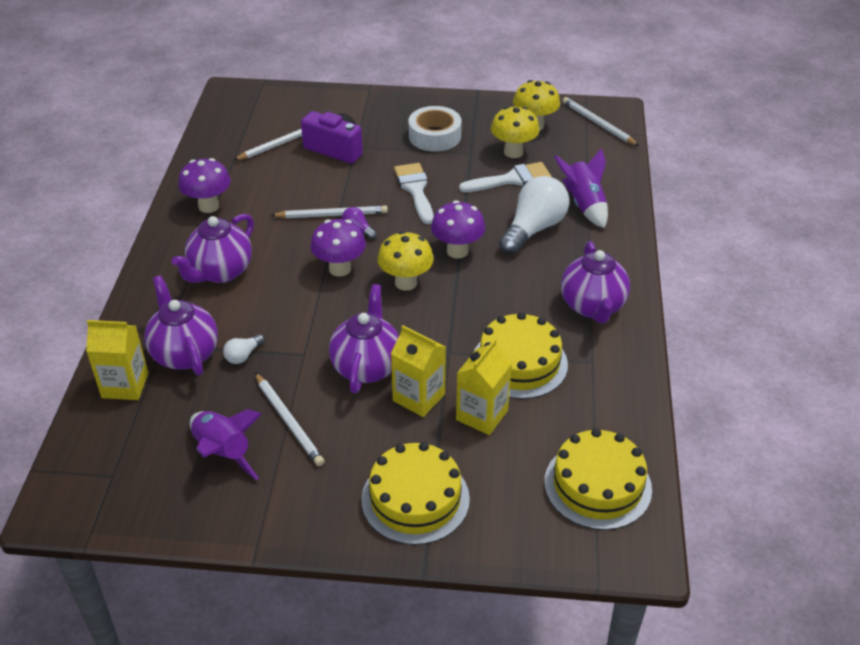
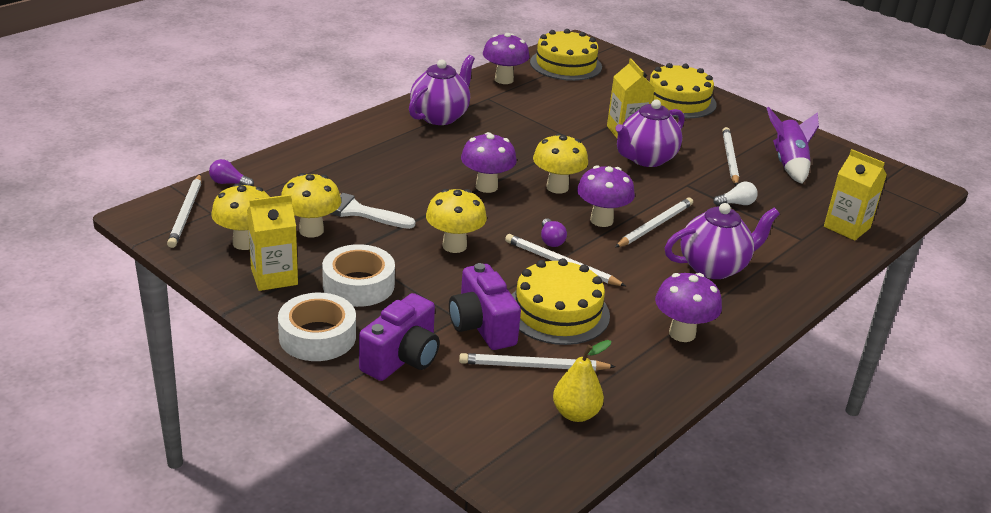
camera: 145 degrees left, 10 degrees down
(185, 354) = (785, 225): purple teapot -> none
(236, 131) = (576, 413): none -> yellow pear
(295, 288) = (655, 225): none -> white pencil
(357, 113) = (402, 358): none -> purple camera
(414, 101) = (317, 336): none -> white tape
(415, 190) = (454, 246): white brush -> yellow mushroom
(482, 415) = (594, 109): yellow carton -> yellow carton (274, 277)
(519, 363) = (536, 117): yellow cake -> yellow cake (558, 312)
(533, 229) = (401, 171): white light bulb -> none
(584, 205) = (331, 166): purple rocket -> none
(616, 155) = (229, 183): none -> purple light bulb
(617, 404) = (504, 80): none -> purple mushroom

